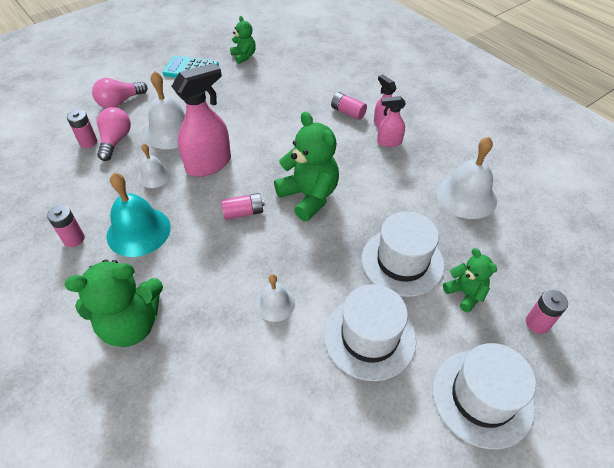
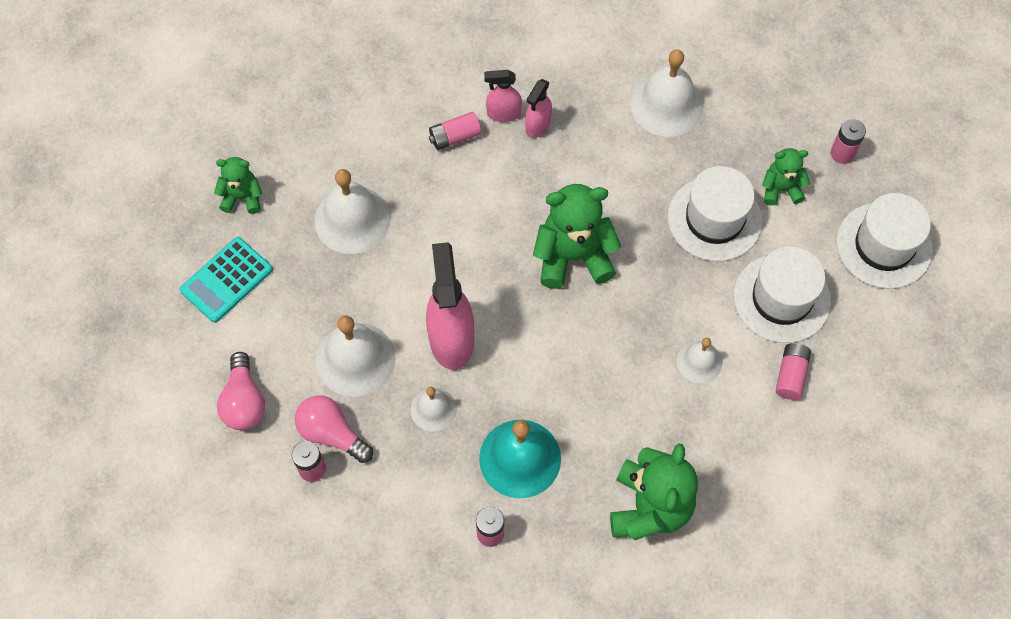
camera: 60 degrees left, 15 degrees up
(243, 212) = (557, 336): pink battery -> pink battery (790, 375)
(260, 96) = (352, 219): none -> white bell

